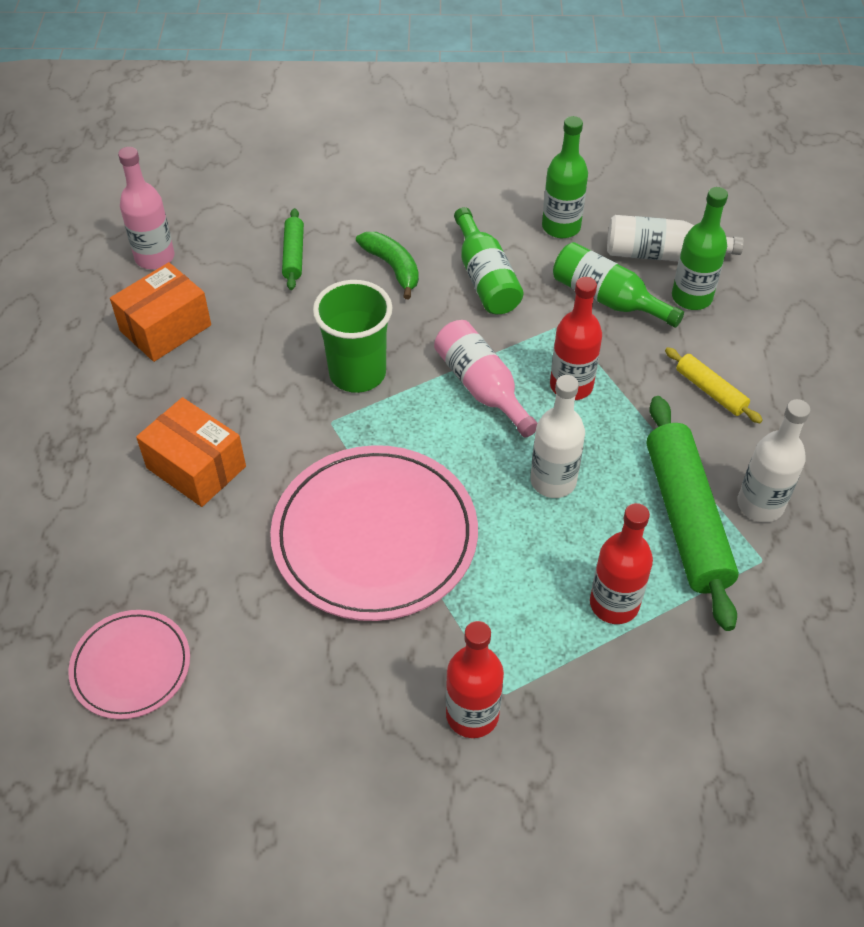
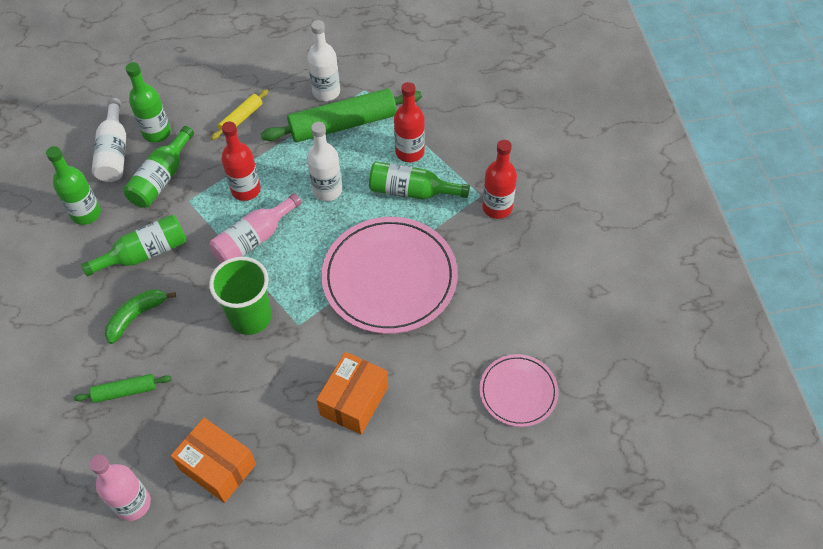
camera: 100 degrees left, 5 degrees up
(530, 593) = (412, 191): none -> green bottle

